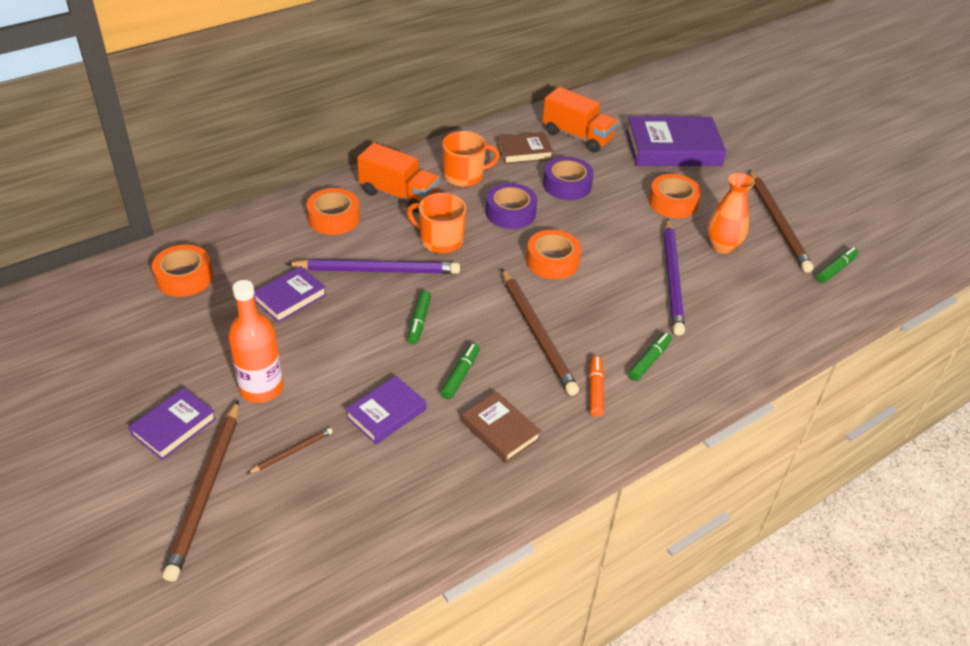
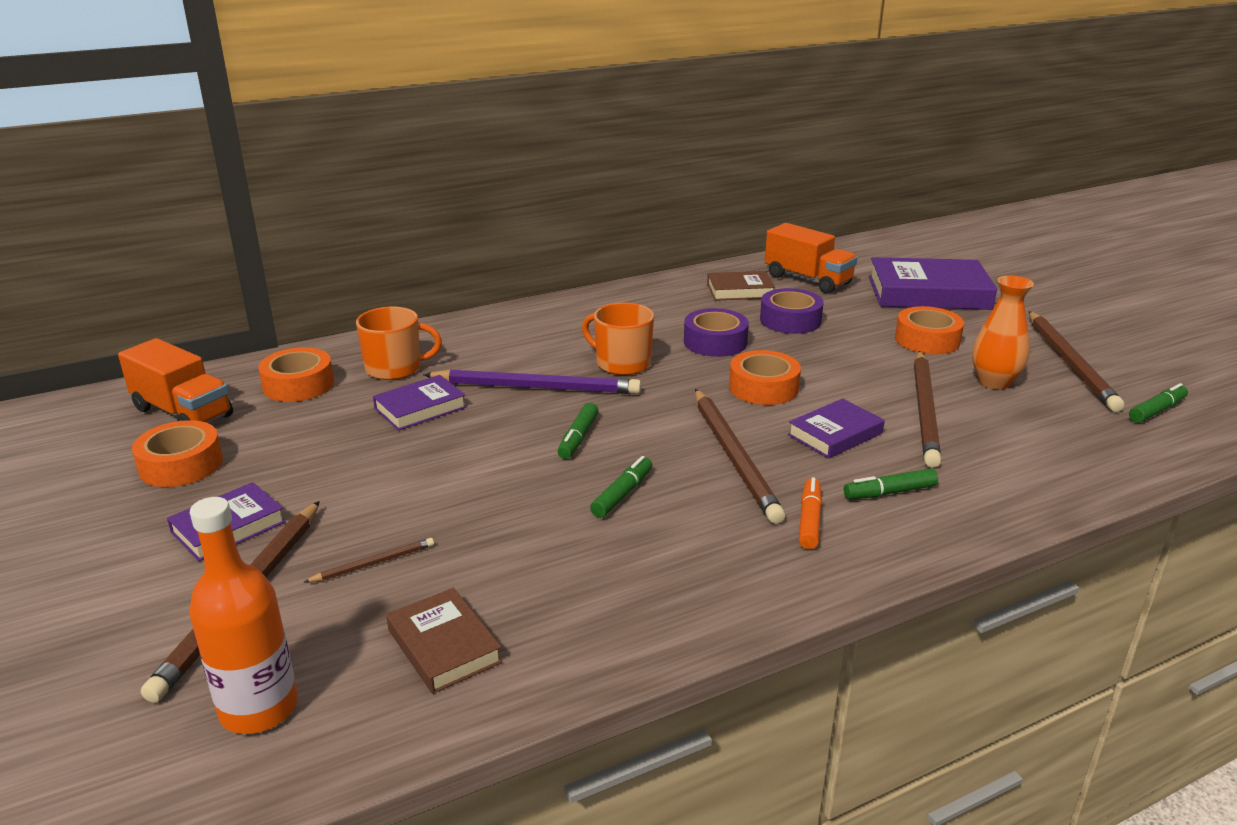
camera: 10 degrees right, 15 degrees down
(261, 388) = (355, 494): orange bottle -> orange bottle (259, 708)
(334, 218) = (495, 339): orange tape -> orange tape (181, 464)
(386, 413) = (512, 529): purple book -> purple book (835, 434)
(399, 195) = (579, 322): orange truck -> orange truck (183, 412)
(464, 176) = (663, 309): orange mug -> orange mug (395, 368)
(500, 430) = (668, 557): brown book -> brown book (444, 646)
(649, 360) = (889, 492): green marker -> green marker turned 150 degrees counterclockwise
(672, 278) = (925, 411): purple pencil -> brown pencil

